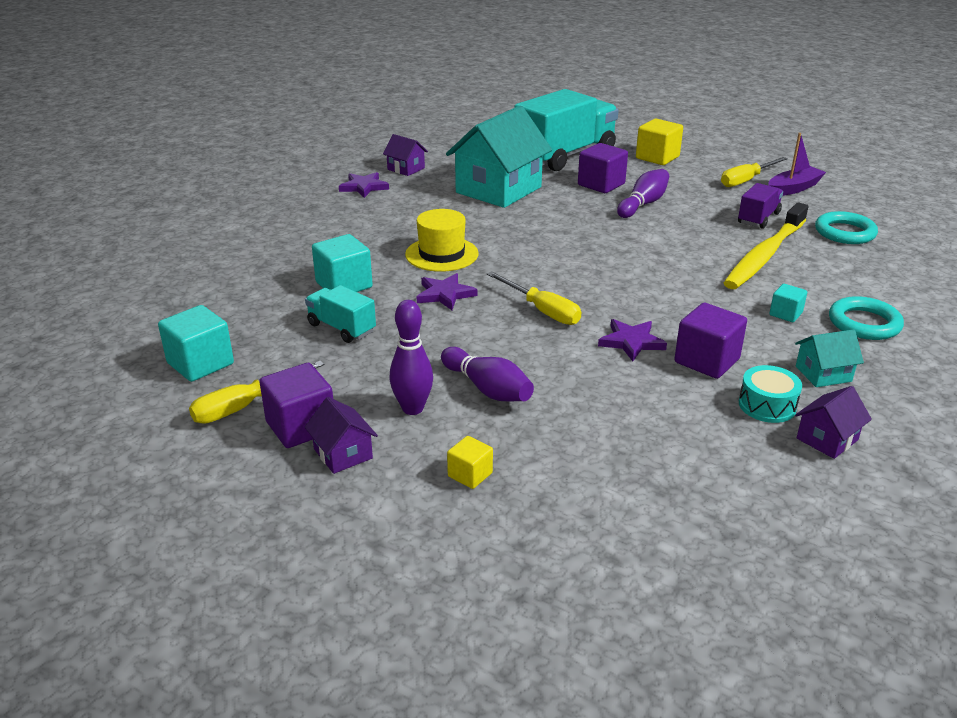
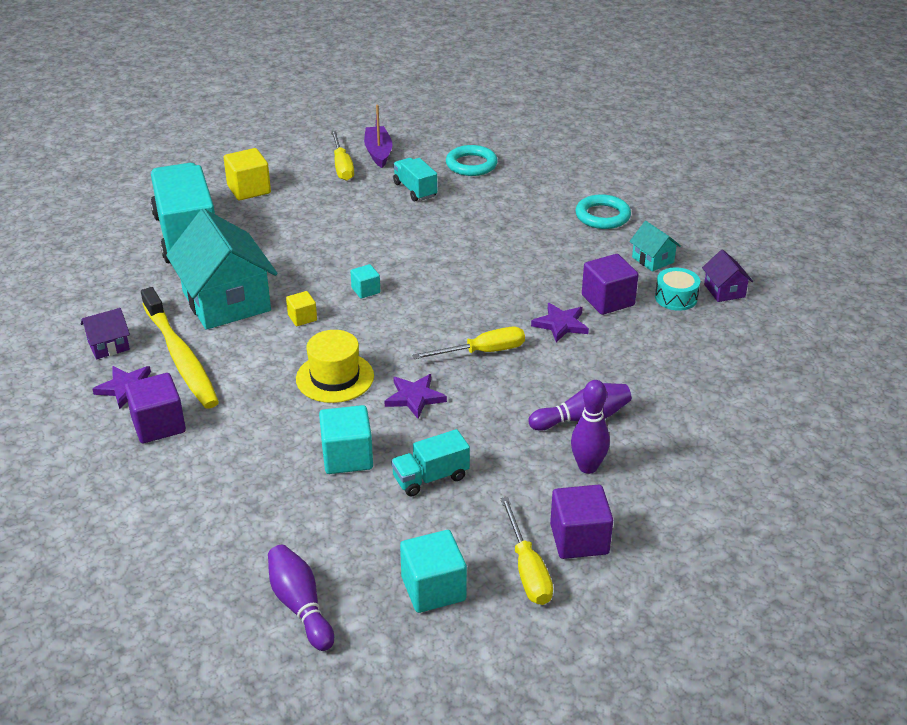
camera: 65 degrees left, 5 degrees up
(343, 453) = (630, 522): purple house -> none
(470, 475) = (689, 460): yellow cube -> yellow cube (302, 318)
(601, 184) = (275, 240): purple cube -> purple cube (158, 425)
(643, 204) = (337, 233): purple bowling pin -> purple bowling pin (300, 606)
(758, 218) = (415, 190): purple truck -> turquoise truck
(764, 255) = (477, 213): yellow toothbrush -> yellow toothbrush (181, 357)
(785, 314) = (568, 241): turquoise cube -> turquoise cube (366, 290)
(823, 374) = (653, 259): turquoise house -> turquoise house turned 45 degrees counterclockwise

